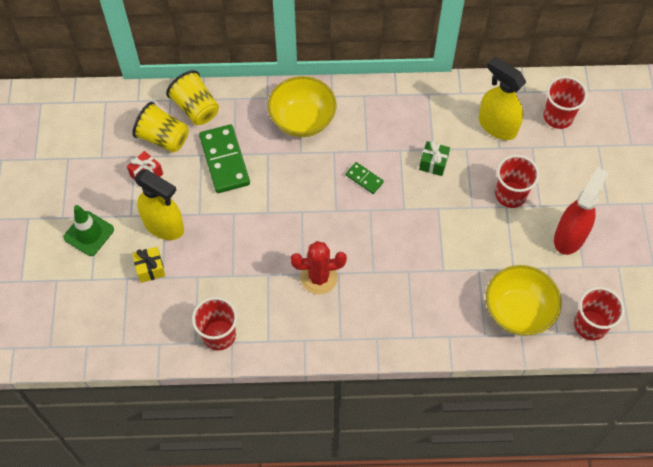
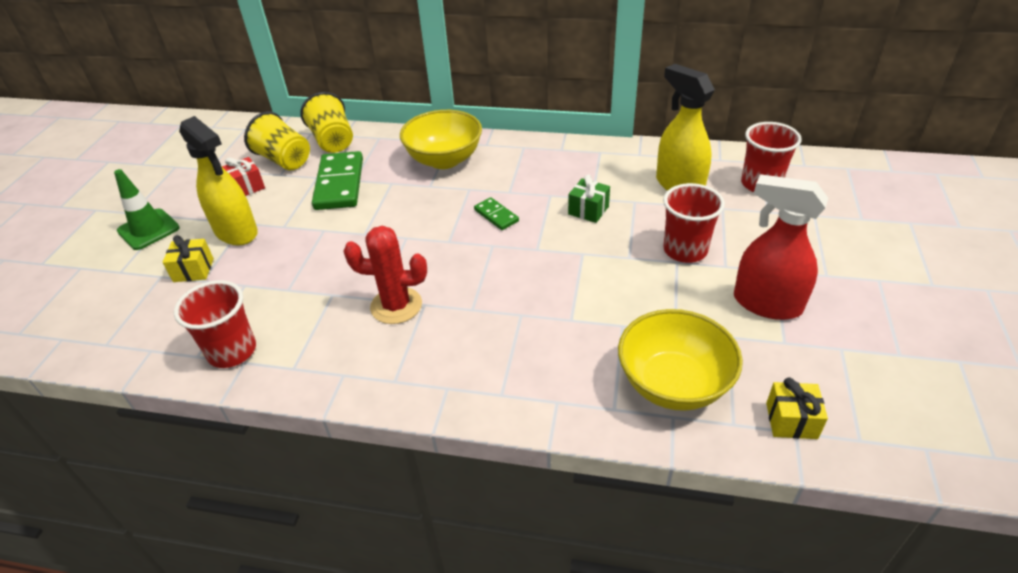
camera: 15 degrees right, 20 degrees down
(570, 236) = (766, 303): red spray bottle -> red spray bottle turned 105 degrees counterclockwise
(590, 325) = (791, 420): red cup -> yellow gift

